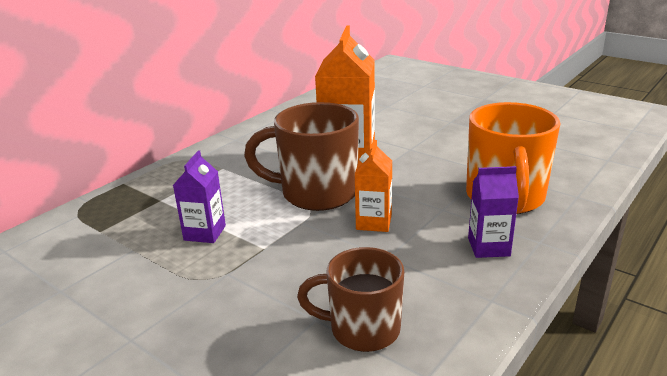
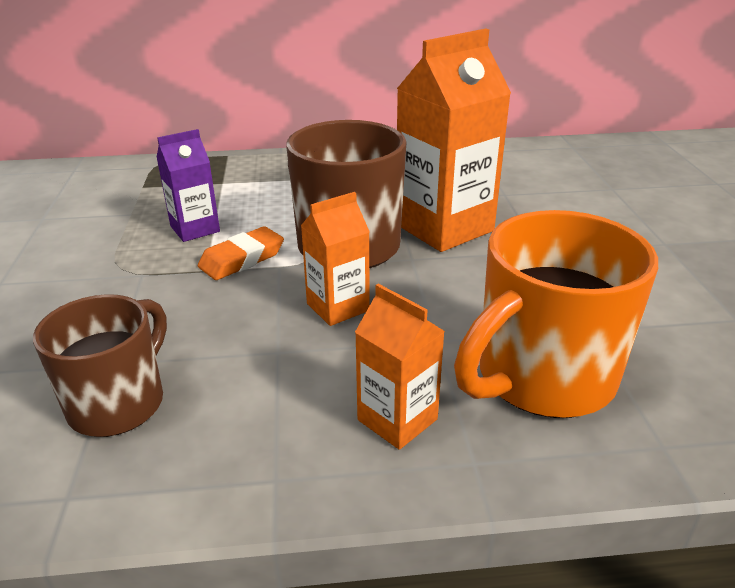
camera: 45 degrees right, 5 degrees up
(273, 231) = (242, 259): none -> orange eraser
(362, 329) = (119, 403): brown mug -> brown mug turned 60 degrees clockwise
(488, 247) = (397, 419): purple carton -> orange carton

